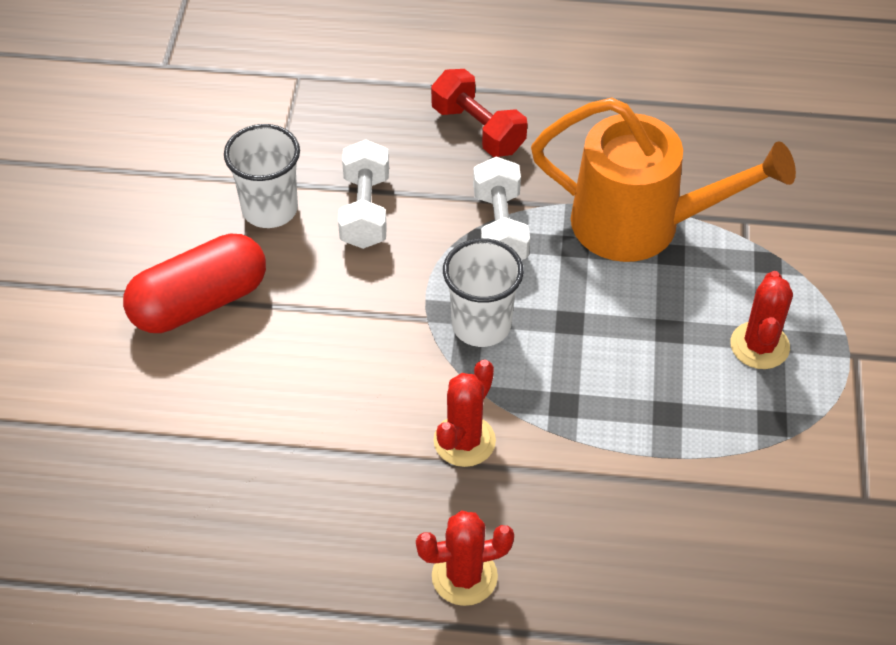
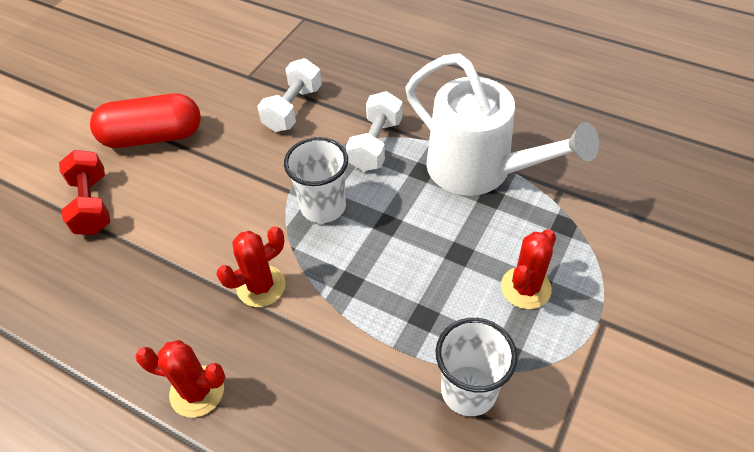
camera: 25 degrees right, 0 degrees up
(270, 209) = (234, 92): white cup -> white cup (468, 390)
(478, 130) = (398, 77): red dumbbell -> red dumbbell (92, 205)
(642, 224) = (480, 170): orange watering can -> white watering can

